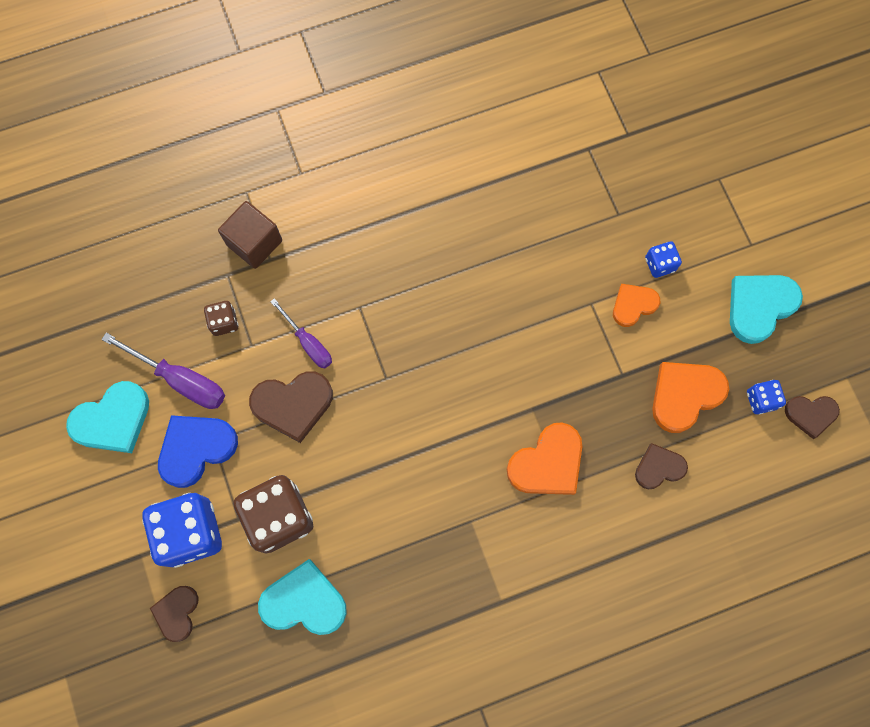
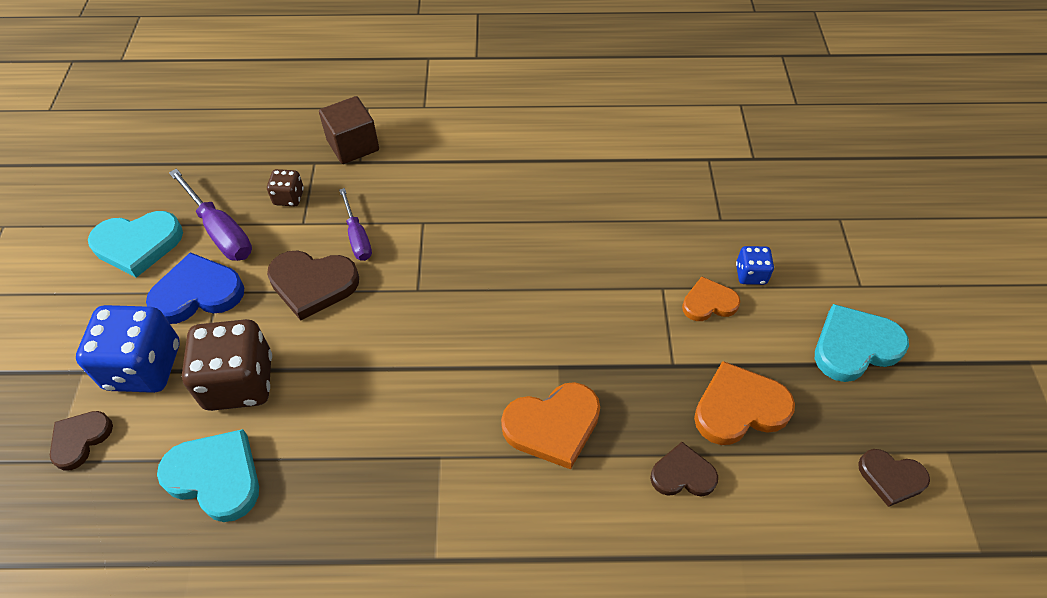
camera: 20 degrees right, 20 degrees down
(761, 400) = (831, 442): blue dice -> none

